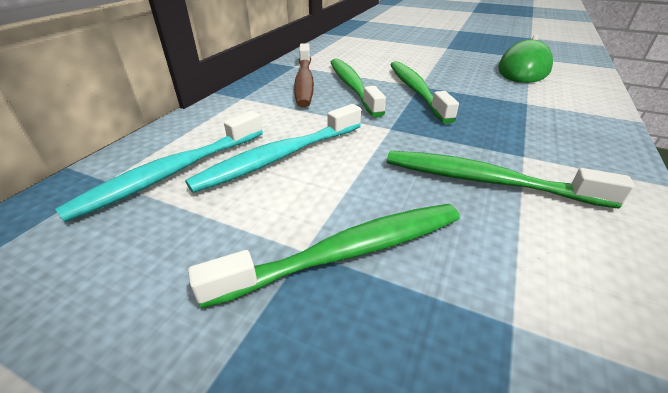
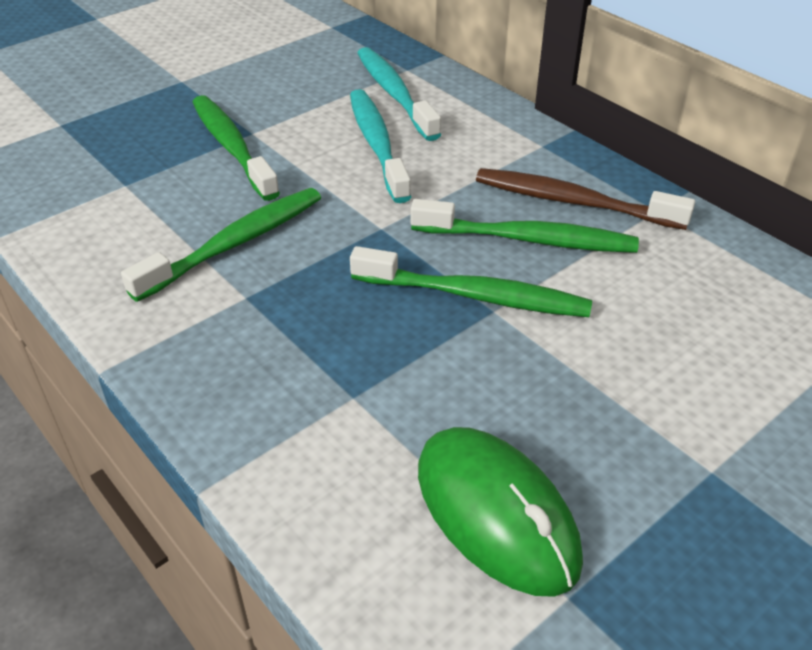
camera: 115 degrees right, 5 degrees up
(348, 252) = (232, 147): green toothbrush -> green toothbrush turned 150 degrees clockwise

